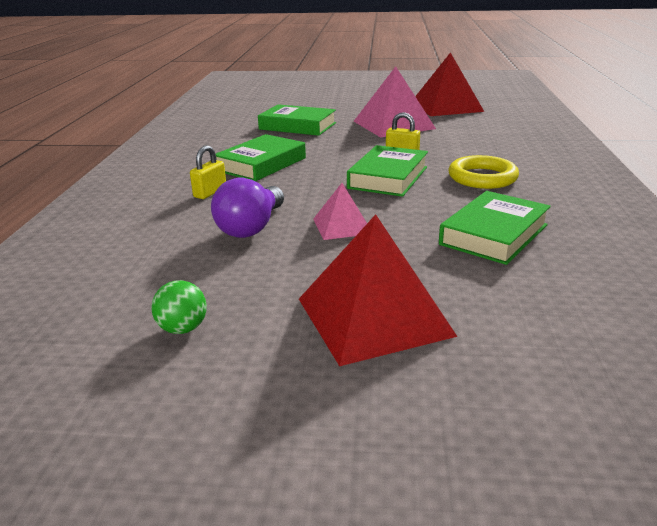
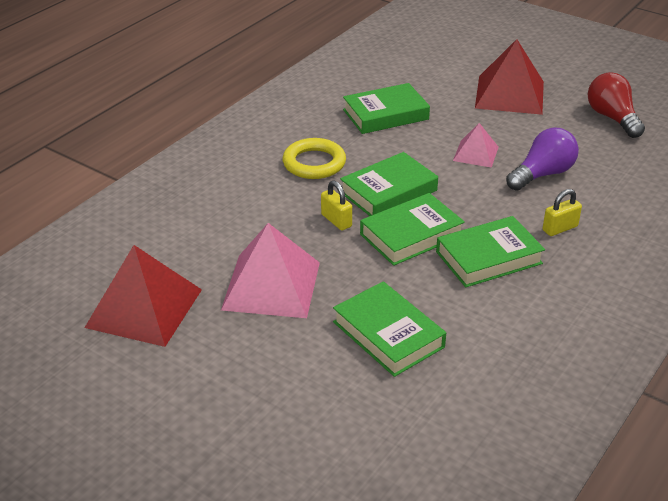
camera: 150 degrees left, 10 degrees up
(183, 329) = (612, 118): green ball -> red light bulb
(335, 161) = (411, 235): none -> green book

